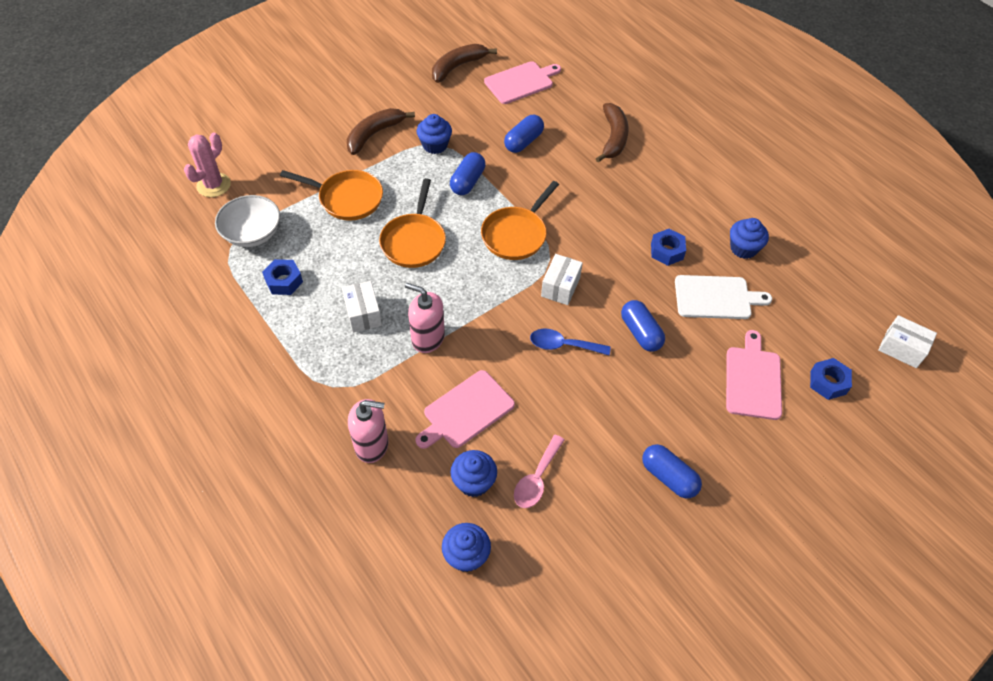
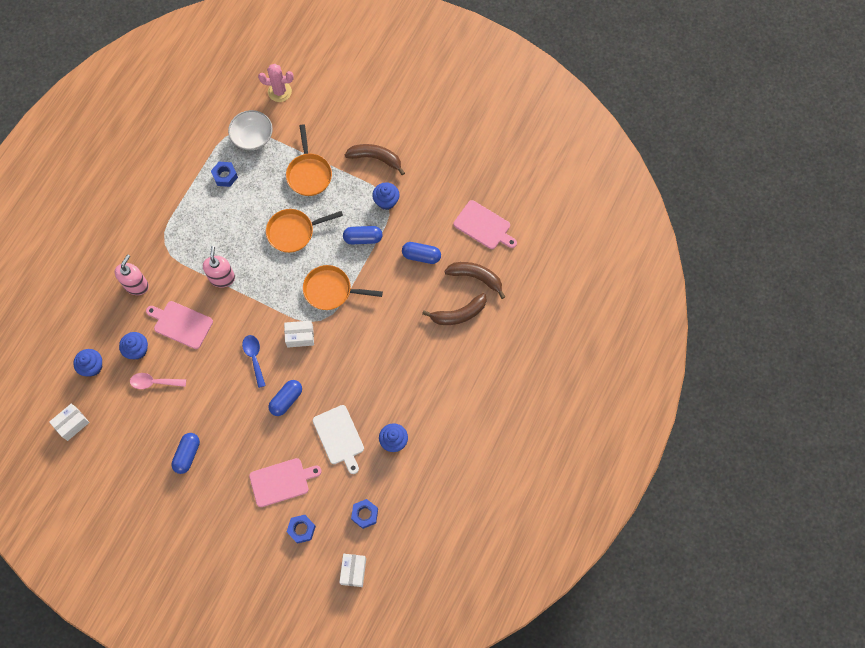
camera: 65 degrees right, 15 degrees up
(363, 314) = (222, 233): white box -> white box (72, 424)
(372, 445) = (136, 285): pink soap dispenser -> pink soap dispenser turned 135 degrees counterclockwise
(458, 67) = (476, 176): brown banana -> brown banana (476, 277)
(667, 251) = (365, 391): blue nut -> blue nut (365, 514)

